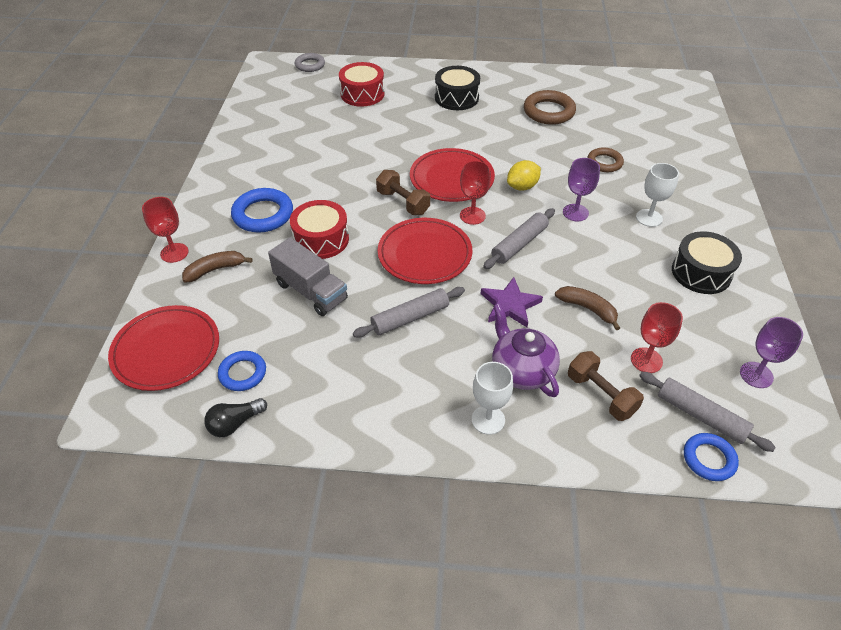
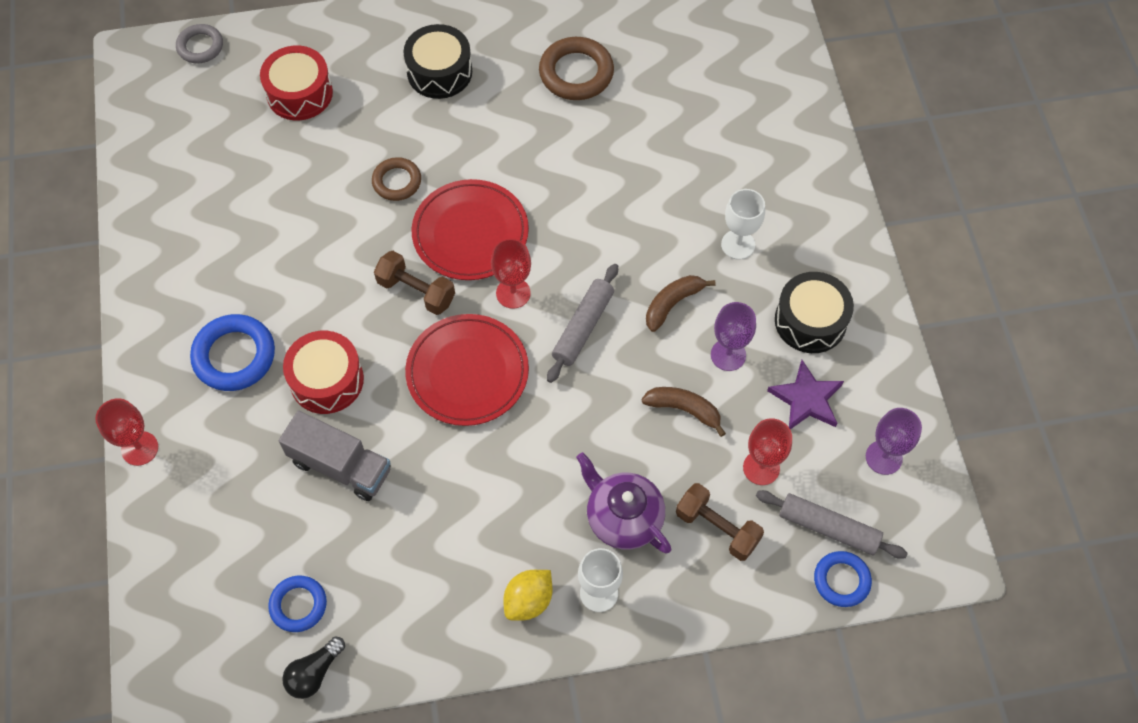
camera: 15 degrees left, 15 degrees up
(166, 350) = (192, 597): red plate -> none
(215, 270) = (205, 462): brown banana -> brown banana (672, 304)
(410, 318) = (475, 475): grey rolling pin -> none
(510, 305) = (590, 427): purple star -> purple star (806, 399)
(522, 187) = (567, 227): yellow lemon -> yellow lemon (528, 601)
(575, 212) = (644, 257): purple goblet -> purple goblet (728, 355)
(604, 163) = (668, 157): brown ring -> brown ring (397, 181)

